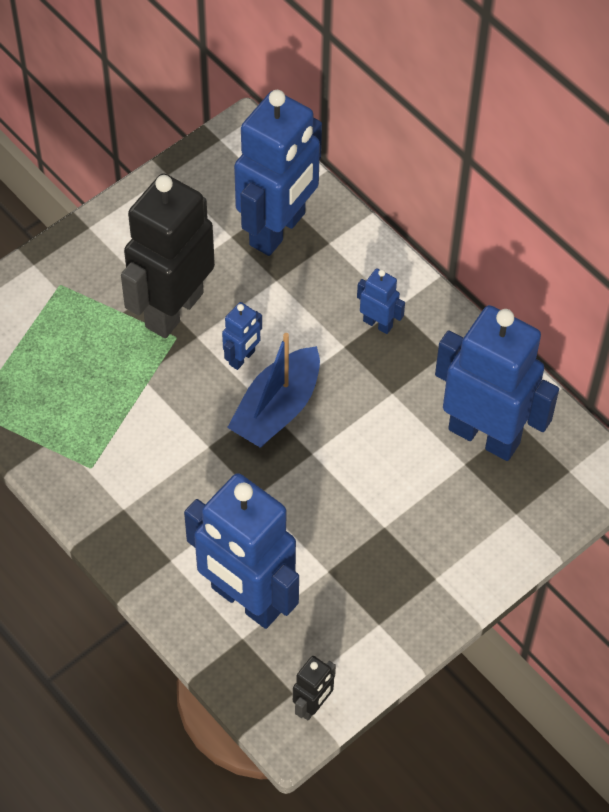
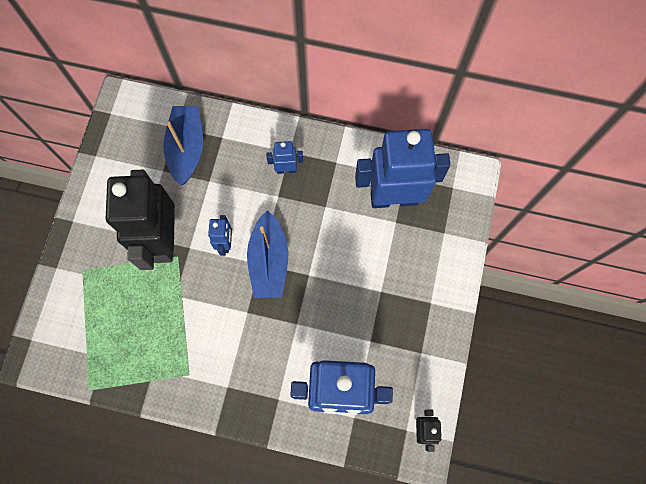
camera: 35 degrees left, 15 degrees up
(278, 229) = (187, 148): blue robot -> blue boat

